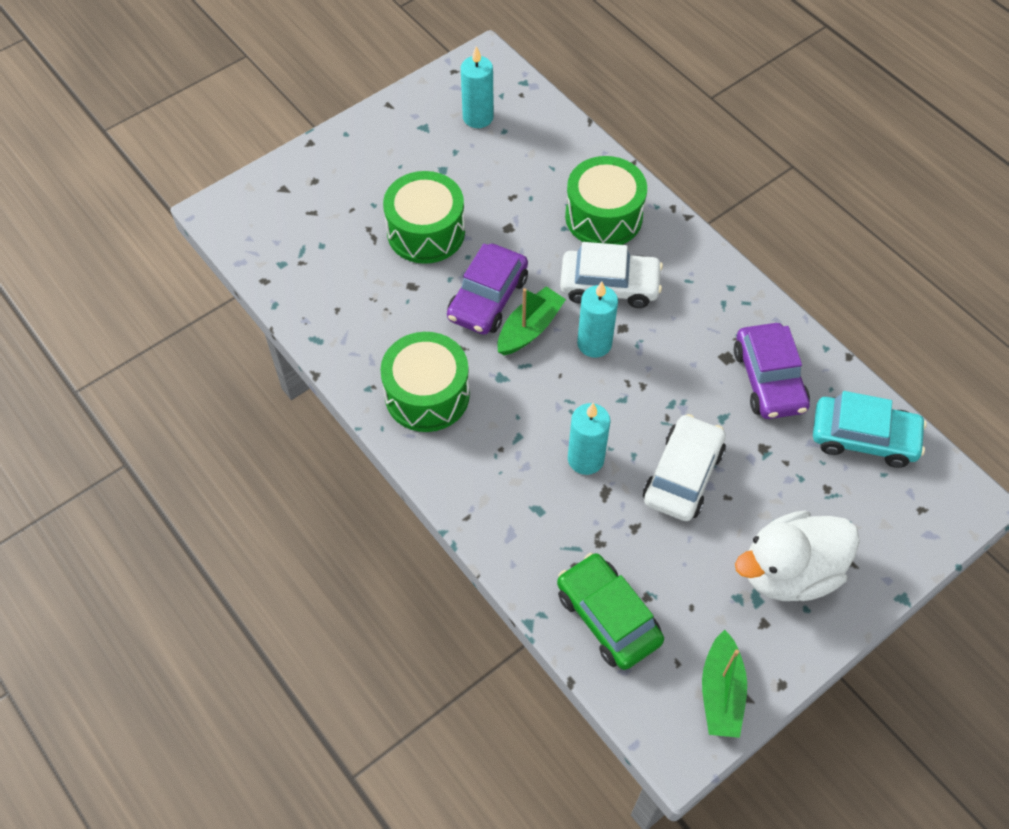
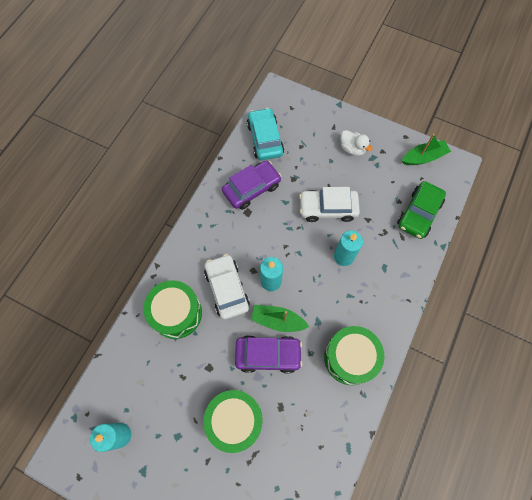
camera: 115 degrees left, 10 degrees up
(789, 572) = (352, 149): white duck -> white duck, size x0.54

